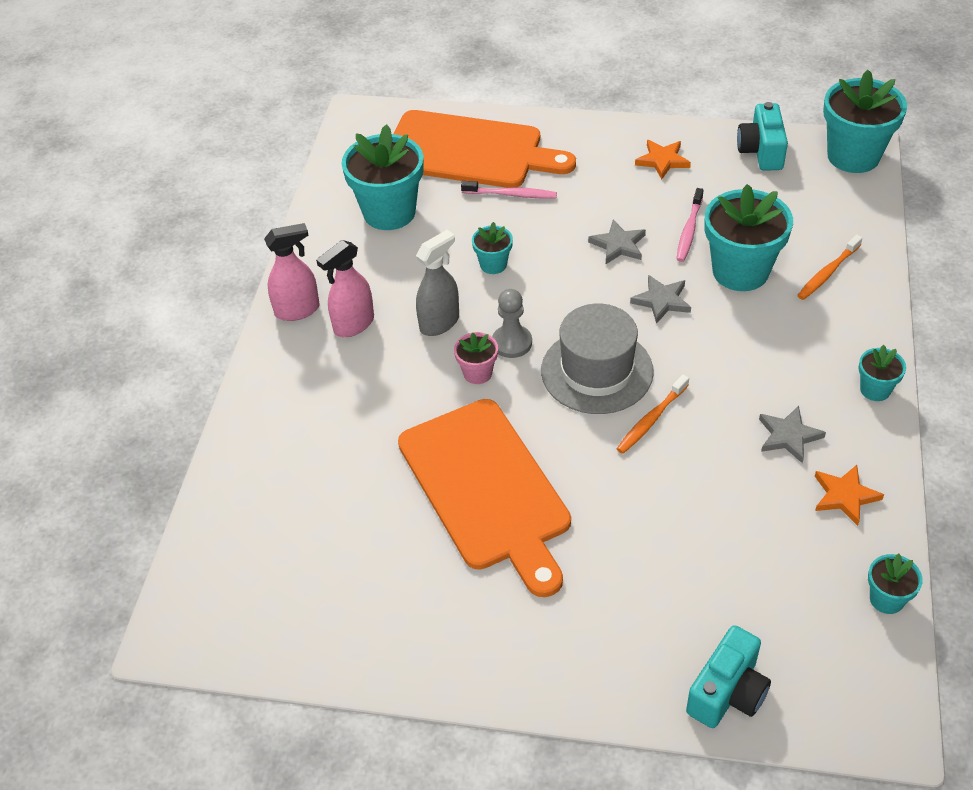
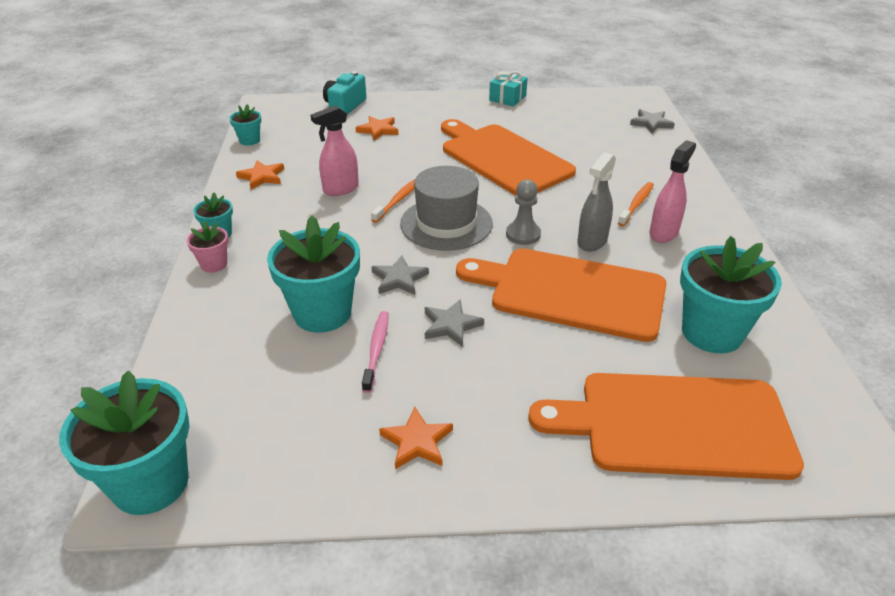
camera: 165 degrees right, 10 degrees down
(297, 310) = (720, 238): pink spray bottle -> pink spray bottle (340, 189)
(415, 672) = (507, 98): none -> turquoise gift
(477, 373) = (541, 213): pink flower pot -> pink flower pot (214, 264)
(493, 264) = (570, 292): turquoise flower pot -> orange cutting board
(511, 194) = (590, 369): pink toothbrush -> none
(668, 597) = (378, 130): none -> orange star
(761, 151) = (280, 475): turquoise camera -> none
(788, 436) = (295, 201): grey star -> grey star (651, 123)
(827, 273) = (232, 321): orange toothbrush -> orange toothbrush (636, 204)

